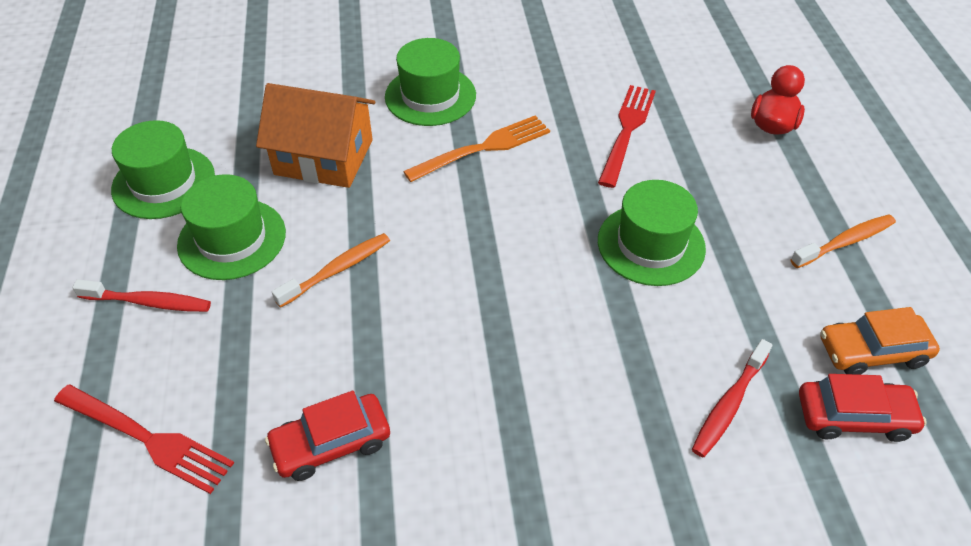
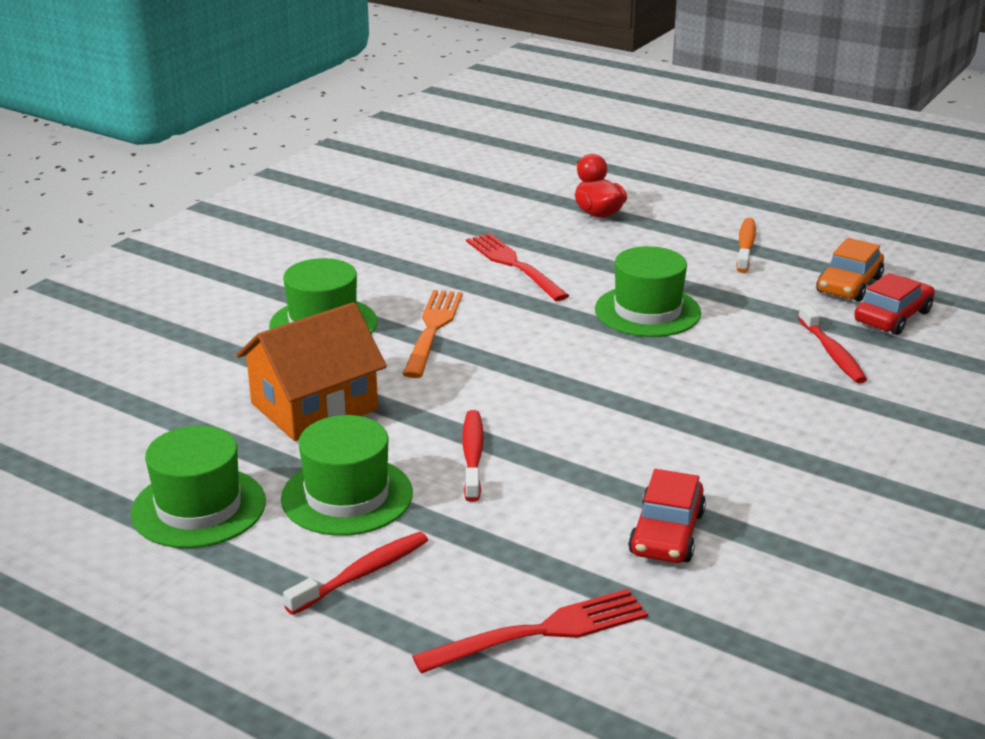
camera: 50 degrees left, 20 degrees down
(337, 270) = (472, 455): orange toothbrush -> red toothbrush

